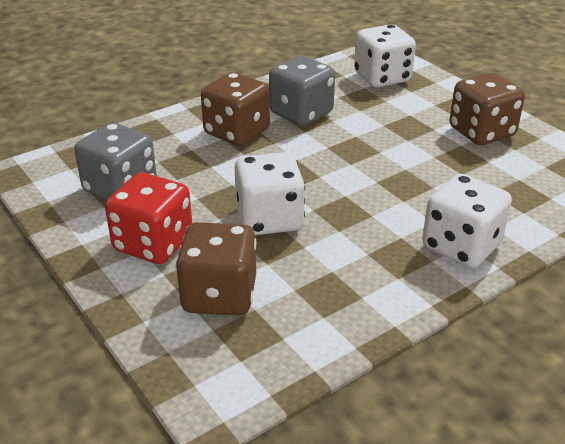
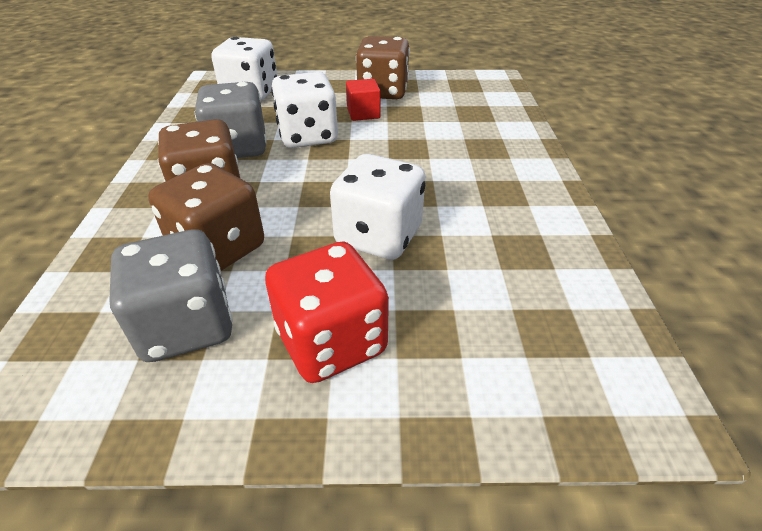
camera: 55 degrees left, 5 degrees up
(219, 295) = (473, 325): brown dice -> brown dice (218, 249)
(428, 140) = (363, 113): none -> red cube
(461, 246) = (513, 160): white dice -> white dice (308, 136)

